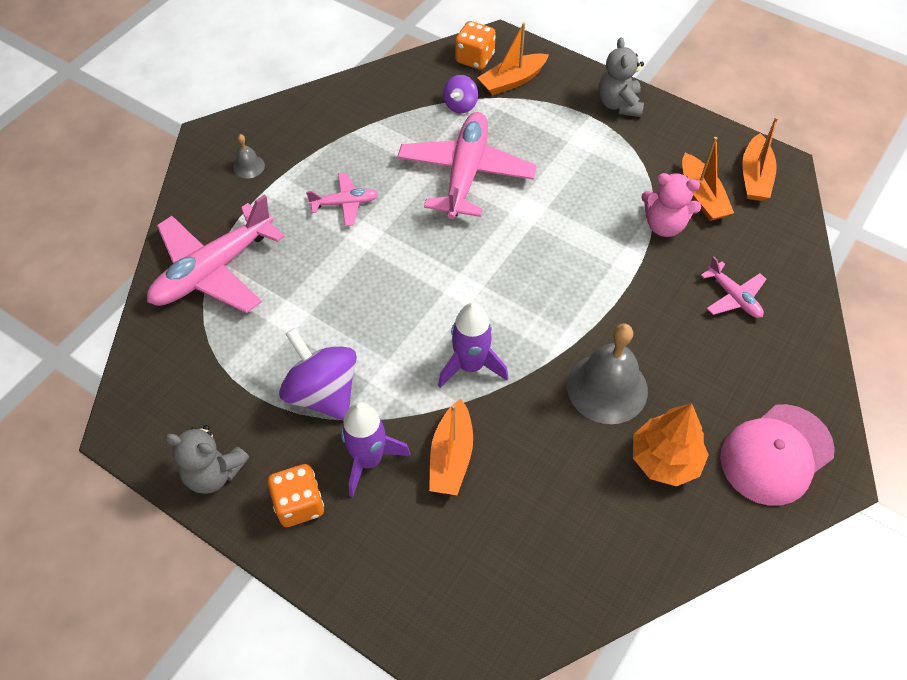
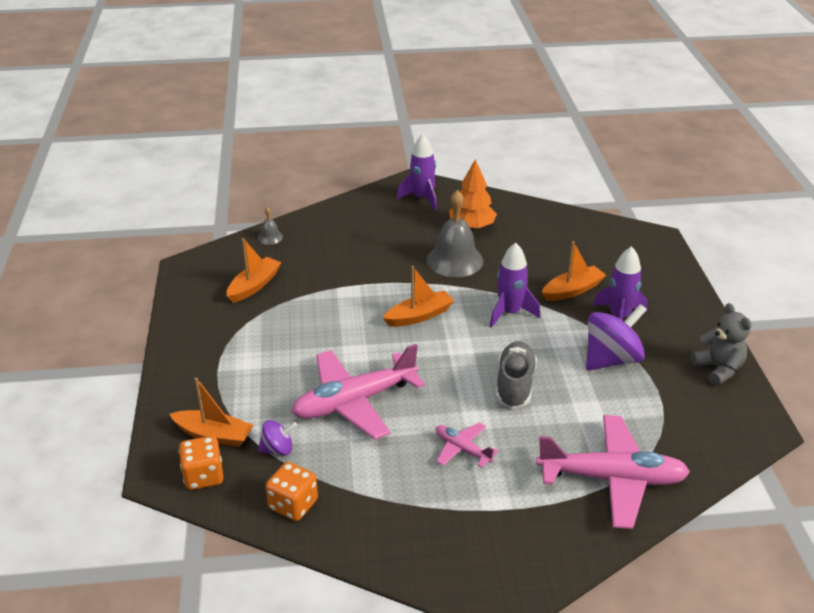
camera: 130 degrees left, 20 degrees down
(249, 166) = (498, 540): grey bell -> grey bell (270, 237)
(299, 504) = (679, 326): orange dice -> orange dice (293, 505)
(323, 393) = (611, 359): purple spinning top -> purple spinning top turned 135 degrees counterclockwise
(373, 289) = (514, 385): none -> grey shoe
(619, 104) = (188, 361): grey teddy bear -> none
(664, 225) = (300, 290): pink teddy bear -> none
(733, 297) = (331, 244): pink plane -> none
(754, 177) = (210, 272): orange boat -> orange boat (419, 316)
(776, 454) = (422, 199): pink cap -> purple rocket

